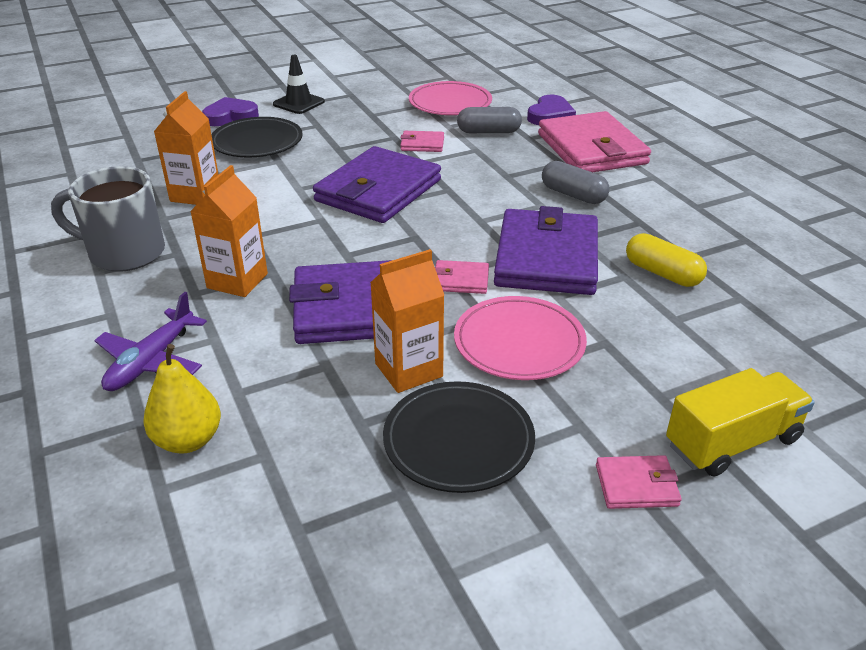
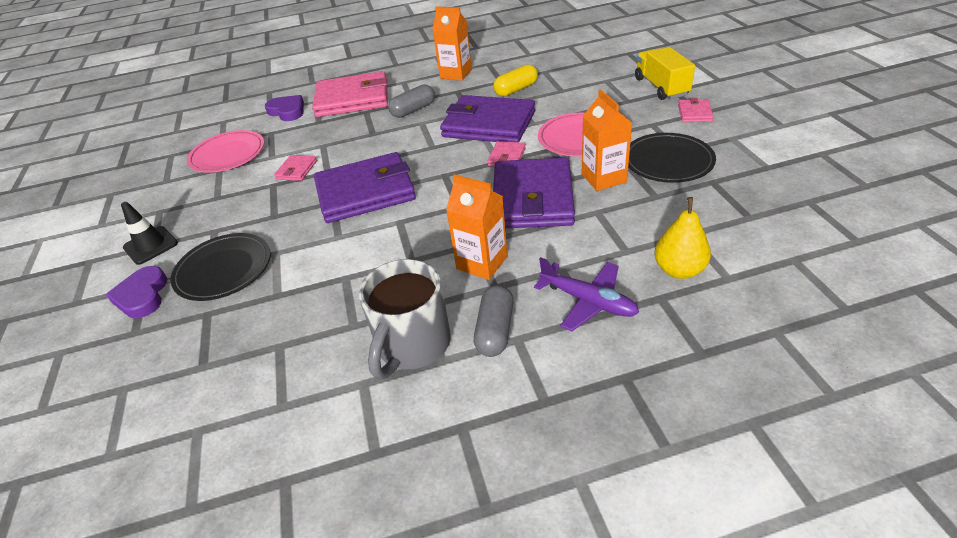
camera: 75 degrees left, 5 degrees up
(195, 194) = (315, 305): orange carton -> orange carton (456, 74)
(378, 190) = (365, 192): purple wallet -> purple wallet turned 60 degrees counterclockwise
(488, 132) = (296, 138): grey capsule -> grey capsule (495, 330)

